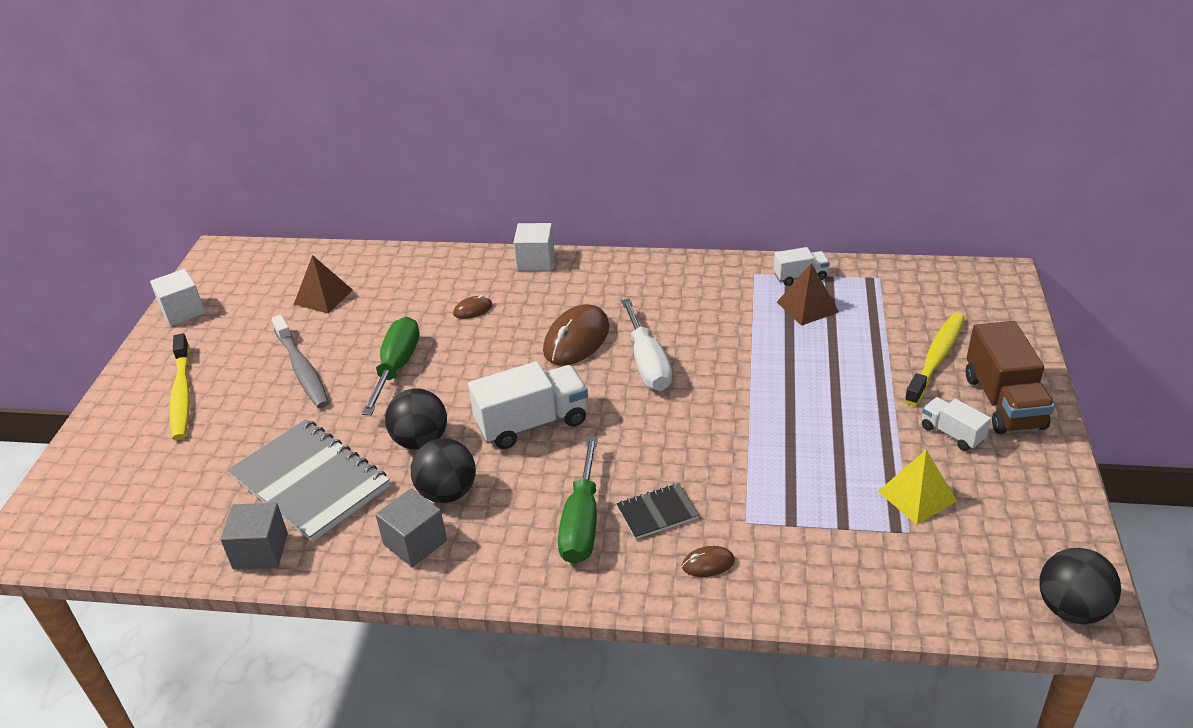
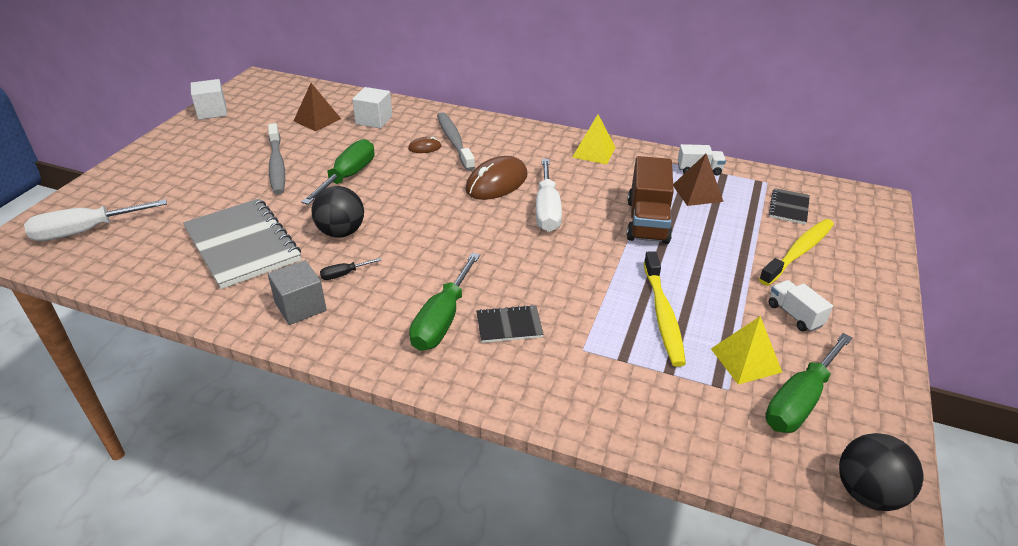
camera: 10 degrees right, 0 degrees up
(106, 505) = (85, 231): none -> white screwdriver
(182, 394) = (181, 166): yellow toothbrush -> yellow toothbrush (663, 315)
(260, 551) = (179, 287): grey cube -> none
(447, 492) = (344, 274): black ball -> black screwdriver
(505, 294) = (454, 141): none -> grey toothbrush
(532, 423) = (434, 236): white truck -> none
(535, 261) = (488, 123): white cube -> white cube (374, 120)
(674, 277) = (594, 152): none -> yellow pyramid
(708, 564) = (536, 376): brown mouse -> none
(911, 305) = (789, 207): none -> black notebook
(982, 528) = (799, 401): none -> green screwdriver
(1003, 402) = (850, 298): brown truck -> brown truck (647, 221)

